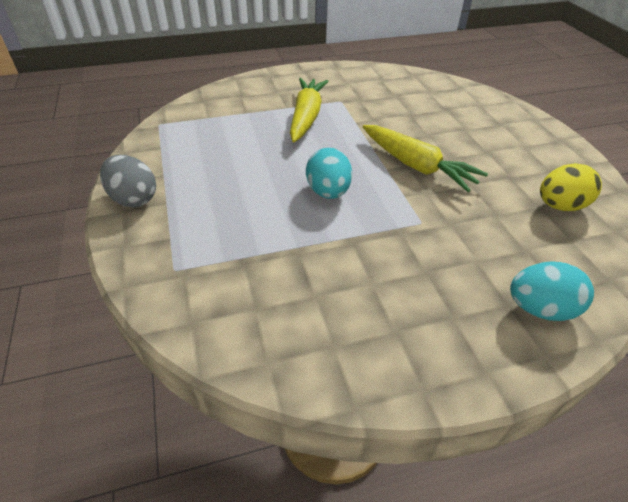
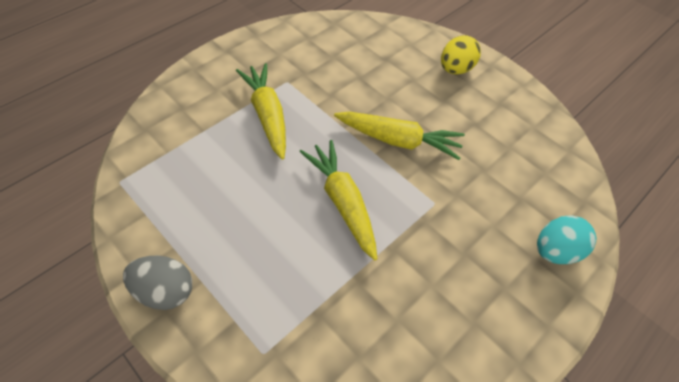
camera: 30 degrees left, 10 degrees up
(328, 192) = (342, 202): turquoise egg -> yellow carrot
(560, 206) = (523, 141): yellow egg -> yellow egg (455, 69)

